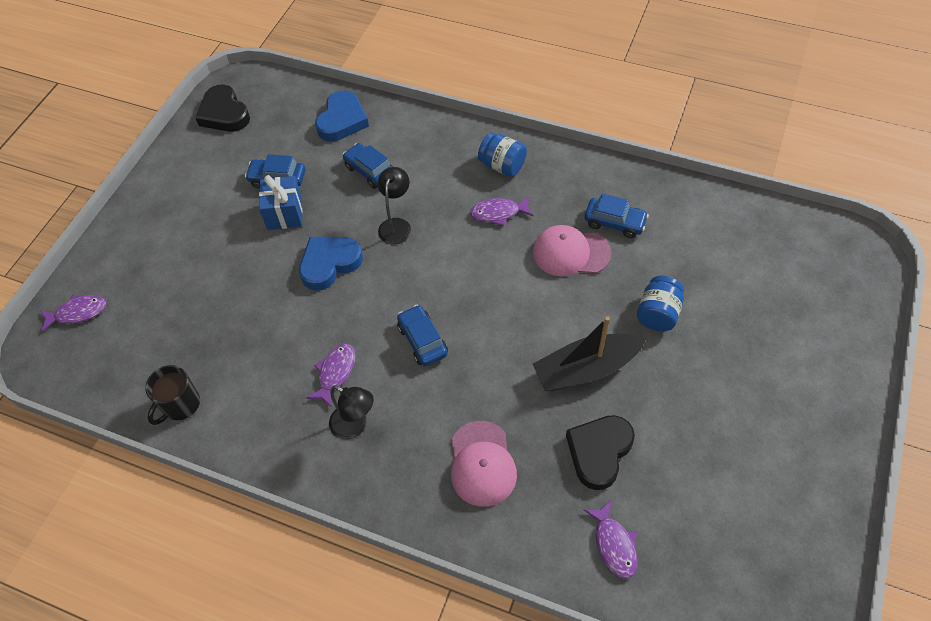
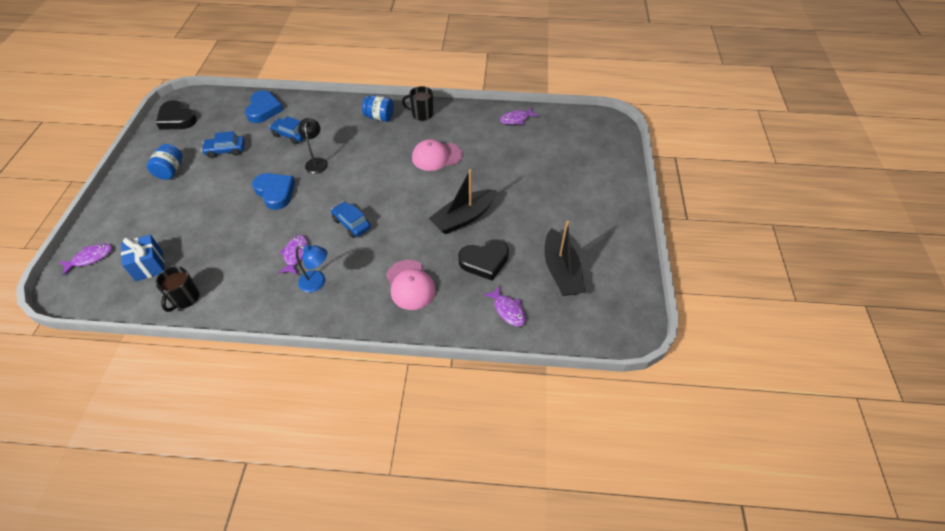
camera: 20 degrees left, 5 degrees down
(284, 213) = (236, 169): blue gift -> blue gift (149, 266)
(329, 264) = (275, 192): blue heart -> blue heart turned 105 degrees clockwise
(355, 426) = (317, 283): black lamp -> blue lamp
(498, 213) = (384, 143): purple fish -> purple fish (516, 119)
(566, 172) = (421, 114): none -> black mug
(599, 452) = (484, 261): black heart -> black heart turned 120 degrees counterclockwise
(614, 222) = (459, 135): blue car -> none
(658, 314) = (500, 179): blue jar -> blue jar (170, 171)
(712, 499) = (561, 271): none -> black boat

